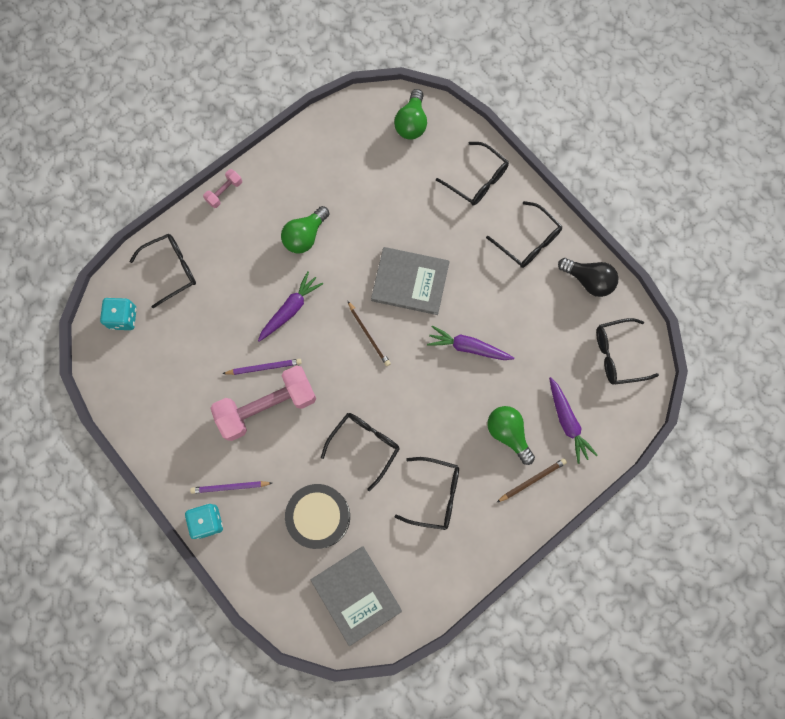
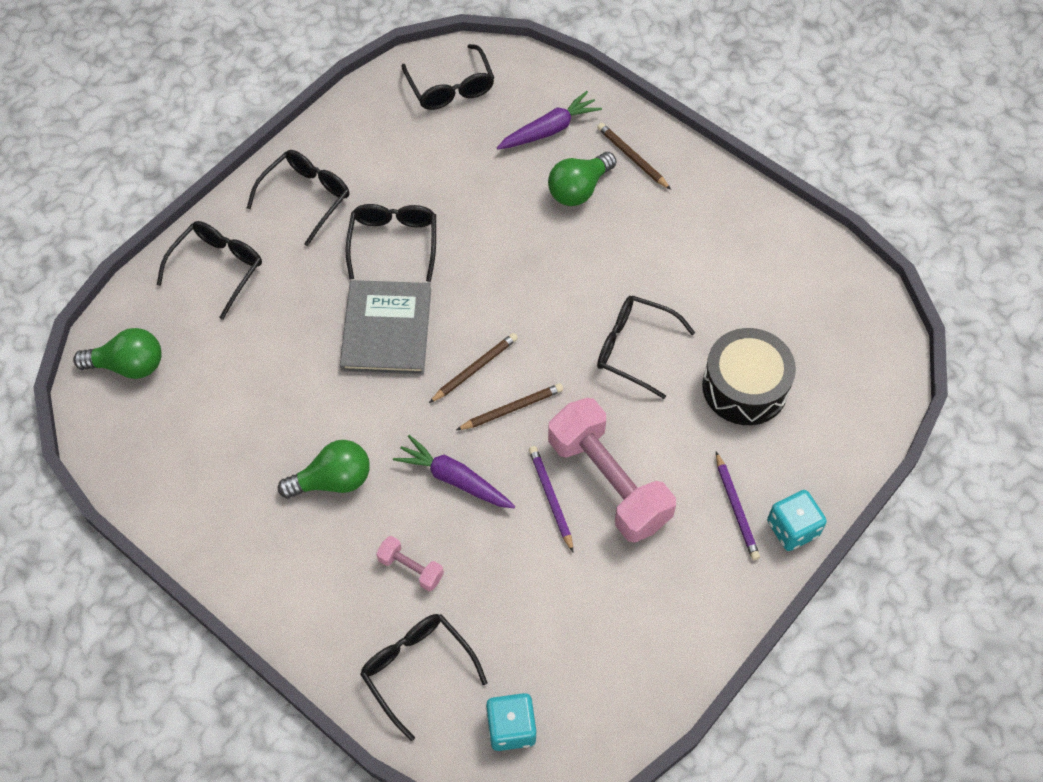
camera: 100 degrees left, 15 degrees down
(224, 192) = (270, 616): pink dumbbell -> pink dumbbell (411, 568)
(305, 236) = (333, 480): green light bulb -> green light bulb turned 45 degrees counterclockwise
(334, 354) = (512, 408): none -> brown pencil
(356, 595) = (831, 327): grey book -> none
(434, 494) = (678, 259): black glasses -> black glasses (393, 243)
(468, 347) = (471, 247): purple carrot -> none
(588, 280) = (354, 126): black light bulb -> none

